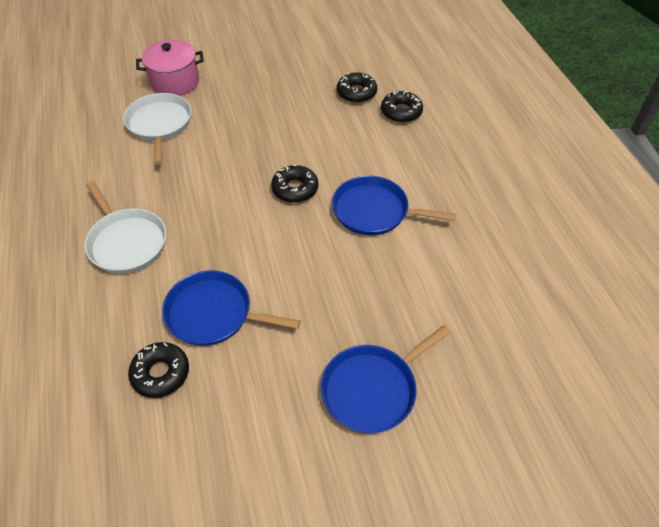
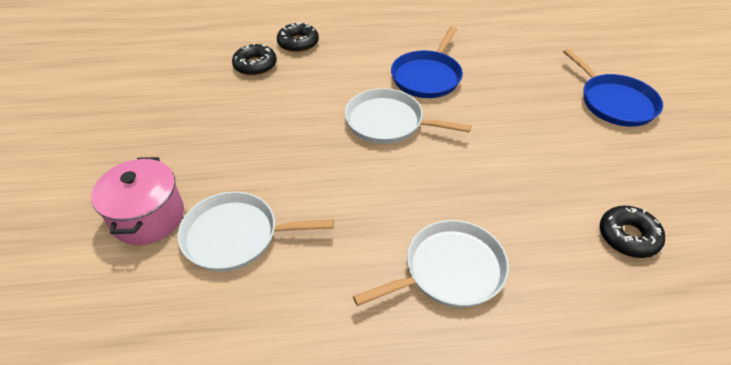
camera: 80 degrees left, 5 degrees down
(213, 313) = (551, 193): blue pan -> none
(295, 189) = (388, 122): black donut -> white pan

